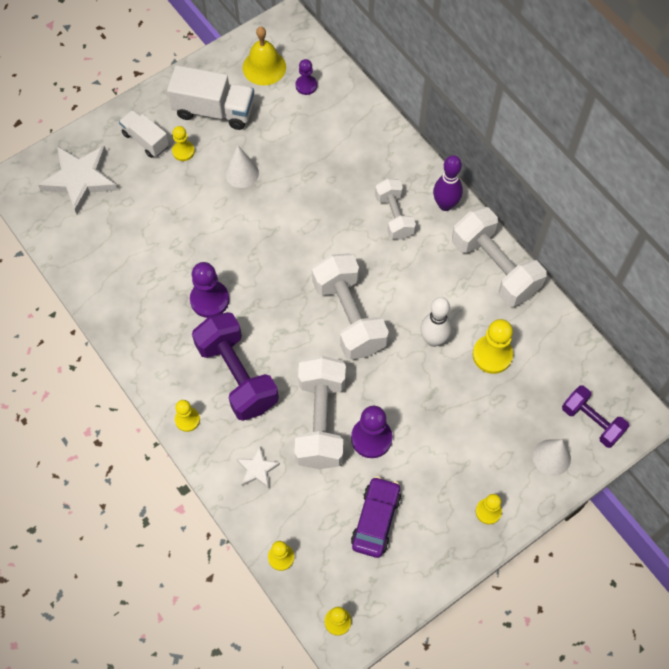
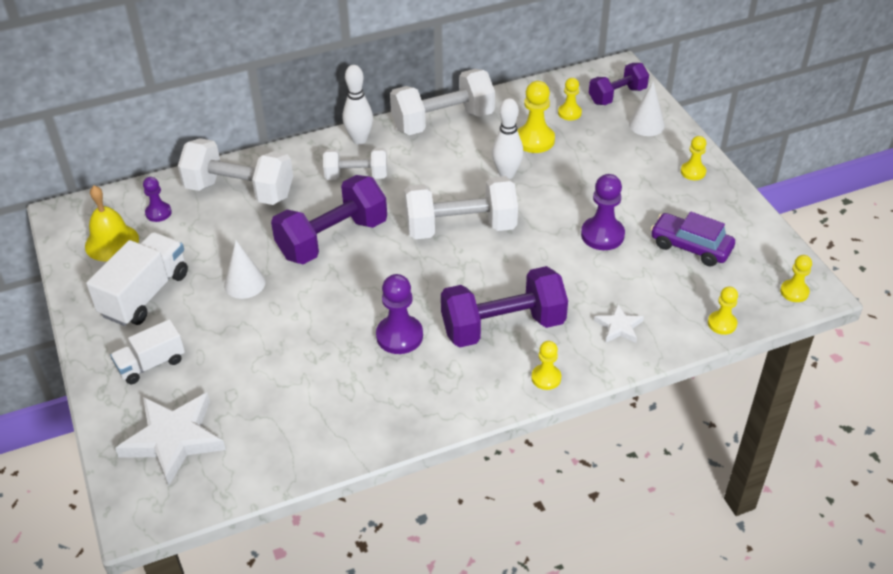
camera: 75 degrees left, 20 degrees down
(183, 151) = (187, 330): yellow pawn -> yellow pawn (569, 113)
(308, 220) = (332, 239): none -> purple dumbbell
(320, 421) = (574, 268): white dumbbell -> white dumbbell (240, 191)
(445, 205) = (359, 139): purple bowling pin -> white bowling pin

